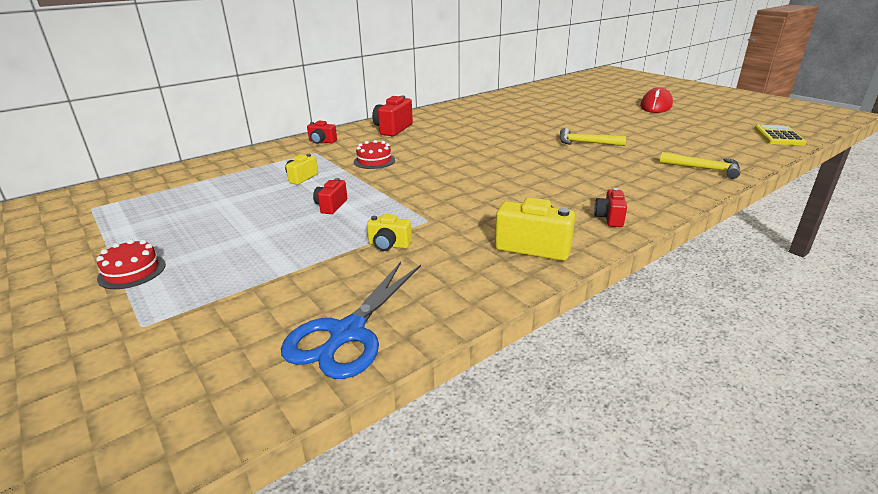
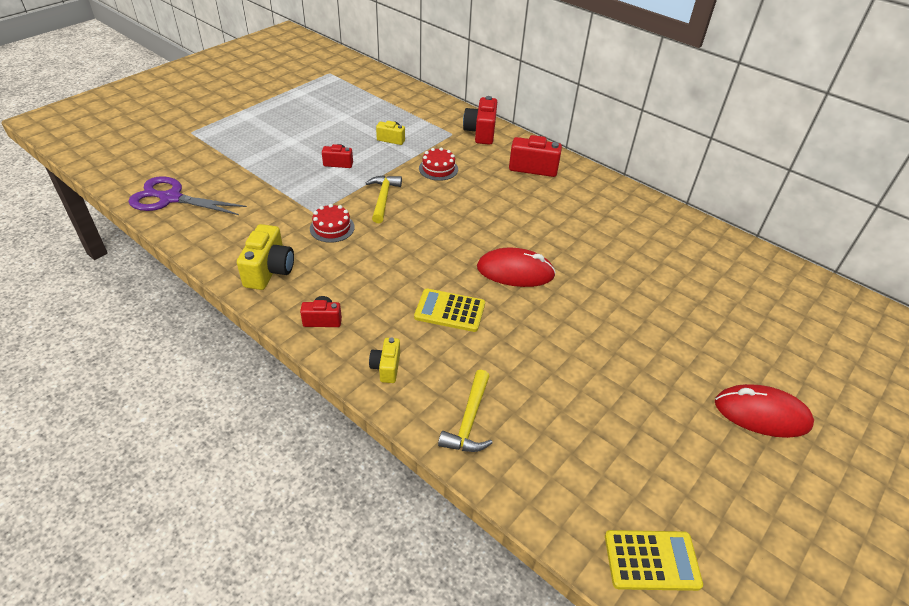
camera: 75 degrees right, 15 degrees up
(132, 271) = (246, 112): red cake -> red cake (332, 228)
(322, 142) = (481, 132): red camera -> red camera, size x1.69
(347, 333) = (171, 198): blue scissors -> purple scissors
(389, 245) = (274, 199): yellow camera -> yellow camera (386, 367)
(535, 145) = (515, 271): none -> red mouse
(585, 143) = (536, 315): yellow hammer -> yellow hammer (383, 198)
(586, 168) = (450, 311): none -> yellow calculator

